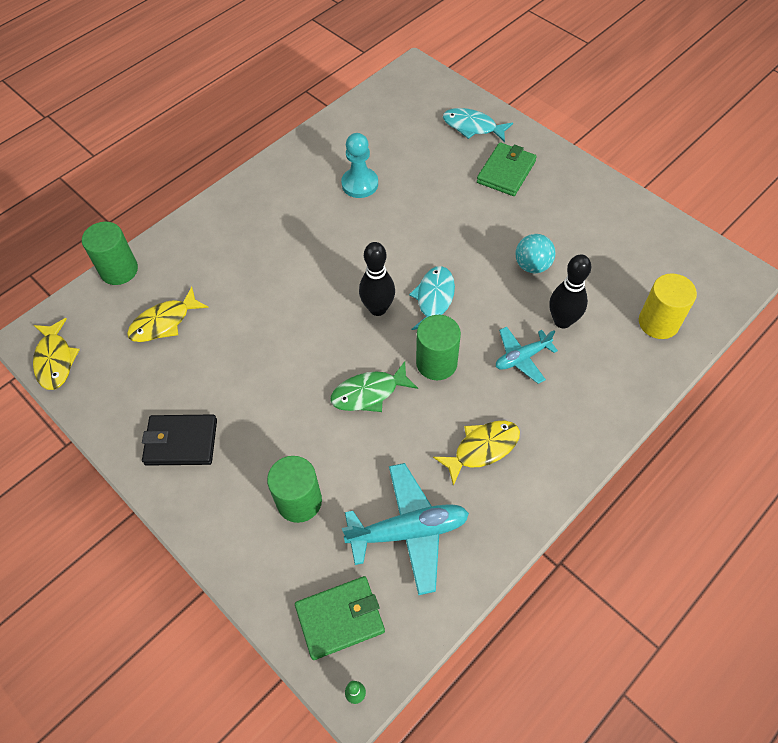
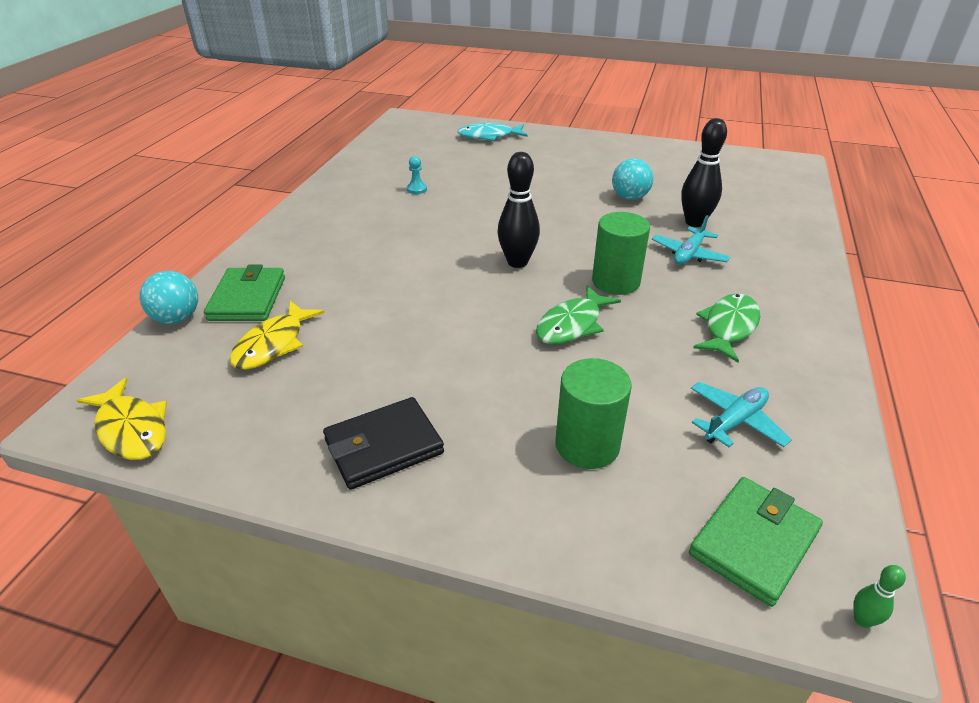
camera: 30 degrees left, 20 degrees down
(119, 270) = (177, 318): green cylinder -> turquoise ball
(360, 184) = (416, 189): turquoise pawn -> turquoise pawn, size x0.50
(408, 531) = (735, 422): turquoise plane -> turquoise plane, size x0.60
(434, 299) = (566, 241): turquoise fish -> none
(482, 448) = (729, 327): yellow fish -> green fish
(506, 172) = (545, 153): green wallet -> green wallet (247, 298)
(658, 322) = (769, 202): yellow cylinder -> none

